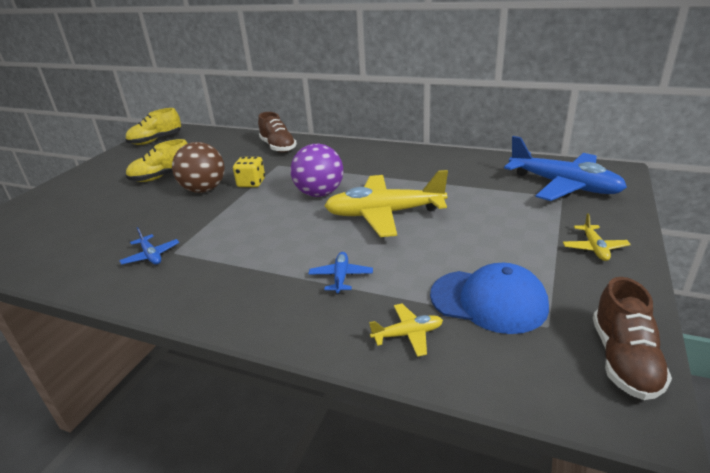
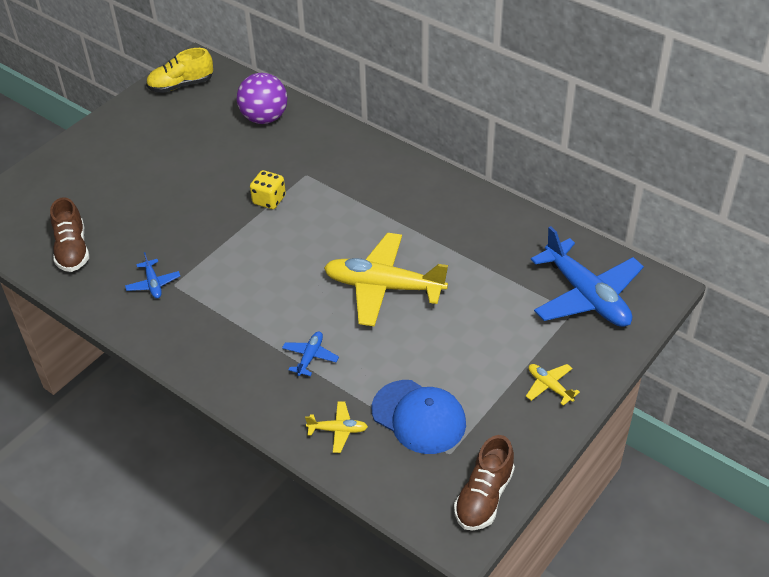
camera: 15 degrees right, 15 degrees up
(162, 177) = (179, 162): yellow shoe -> none
(204, 189) = (218, 197): brown ball -> none
(278, 147) = (316, 139): brown shoe -> brown shoe (72, 250)
(319, 193) = (333, 237): purple ball -> purple ball (264, 118)
(594, 248) = (549, 386): yellow plane -> yellow plane turned 120 degrees clockwise

